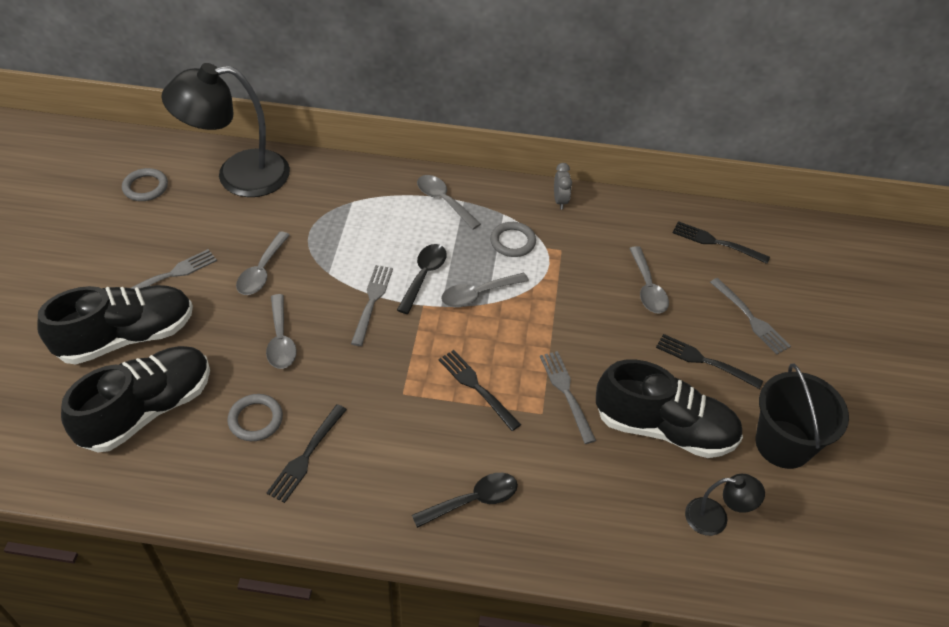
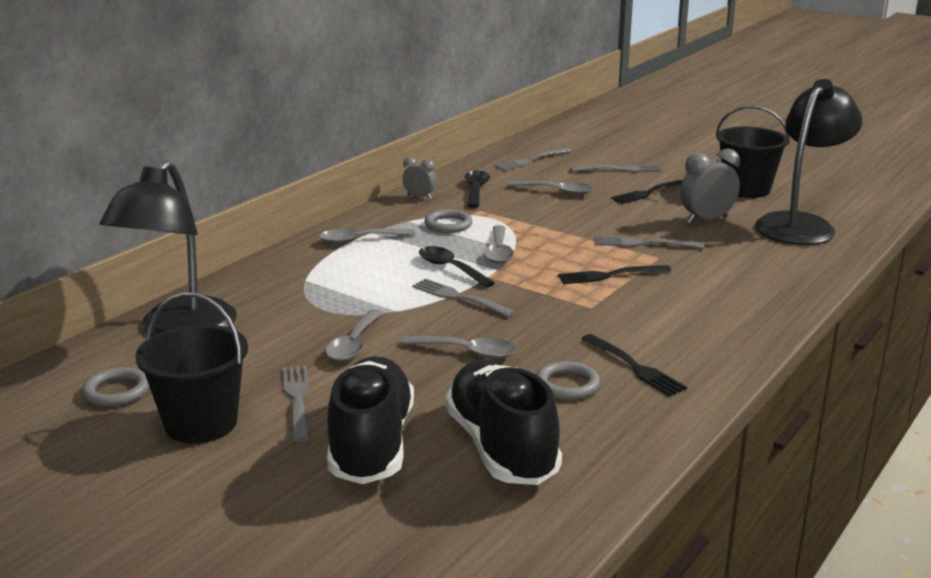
camera: 60 degrees left, 25 degrees down
(122, 243) = (201, 423): none -> black bucket
(262, 271) = (354, 344): grey spoon -> grey spoon turned 60 degrees clockwise
(473, 500) = (735, 303): black spoon -> black spoon (476, 190)
(664, 428) = (706, 220): black shoe -> grey clock
(715, 518) = (801, 224): black lamp -> black lamp, size x2.16
(716, 242) = (531, 160): black fork -> grey fork

